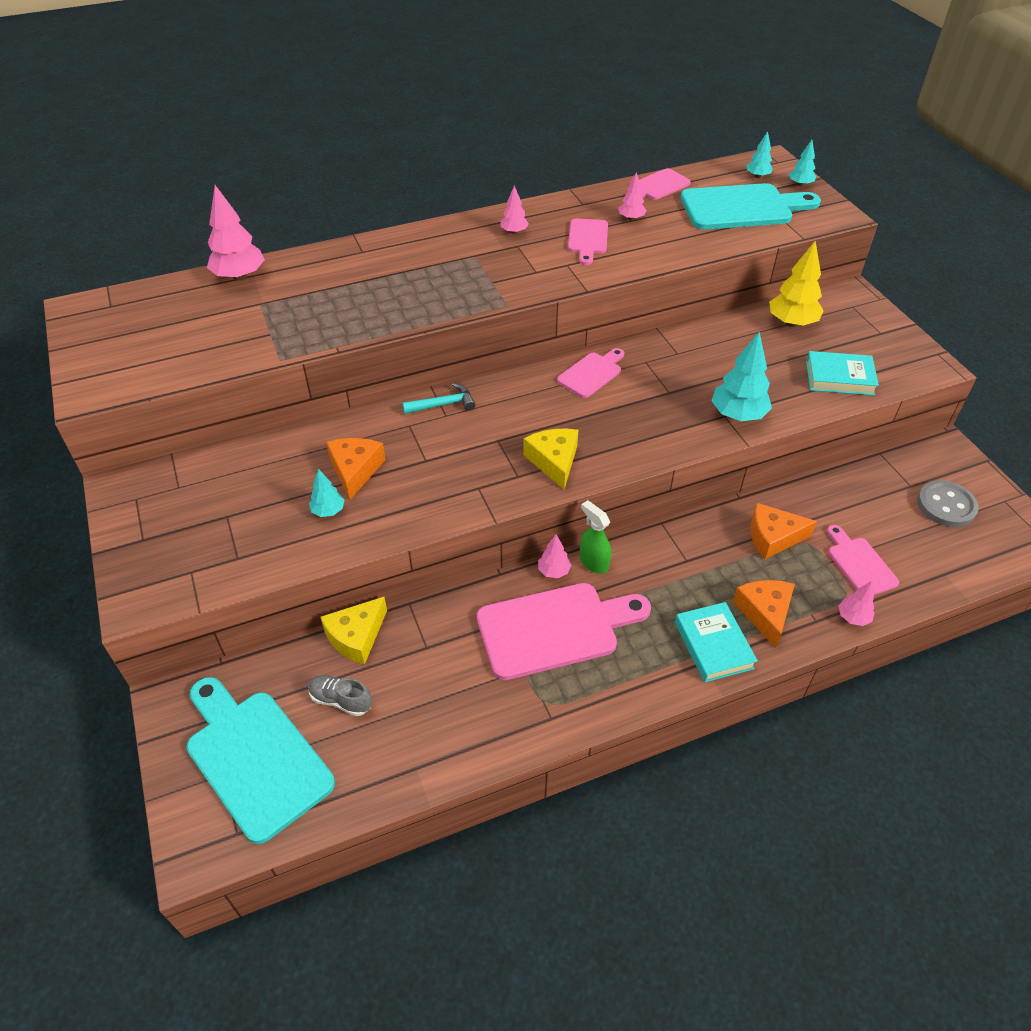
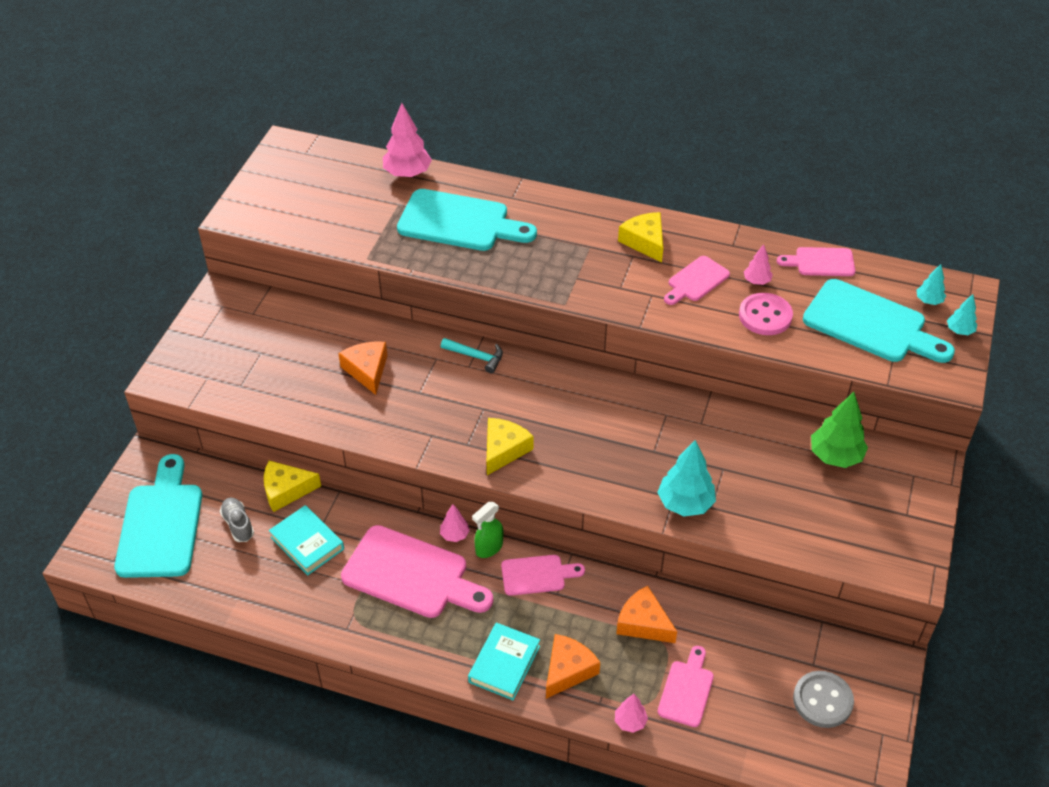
camera: 40 degrees right, 0 degrees up
(328, 511) = (322, 389): turquoise tree -> none
(337, 290) = (460, 222): none -> turquoise cutting board
(355, 470) = (367, 370): orange cheese -> orange cheese turned 60 degrees counterclockwise
(514, 232) = (645, 242): pink tree -> yellow cheese
(592, 373) = (612, 398): pink cutting board -> pink cutting board (537, 575)
(593, 562) = (489, 548): green spray bottle -> green spray bottle turned 135 degrees counterclockwise
(667, 237) = (765, 316): none -> pink button
(791, 323) = (835, 456): yellow tree -> green tree
(839, 378) = (812, 528): turquoise book -> turquoise book (307, 543)

